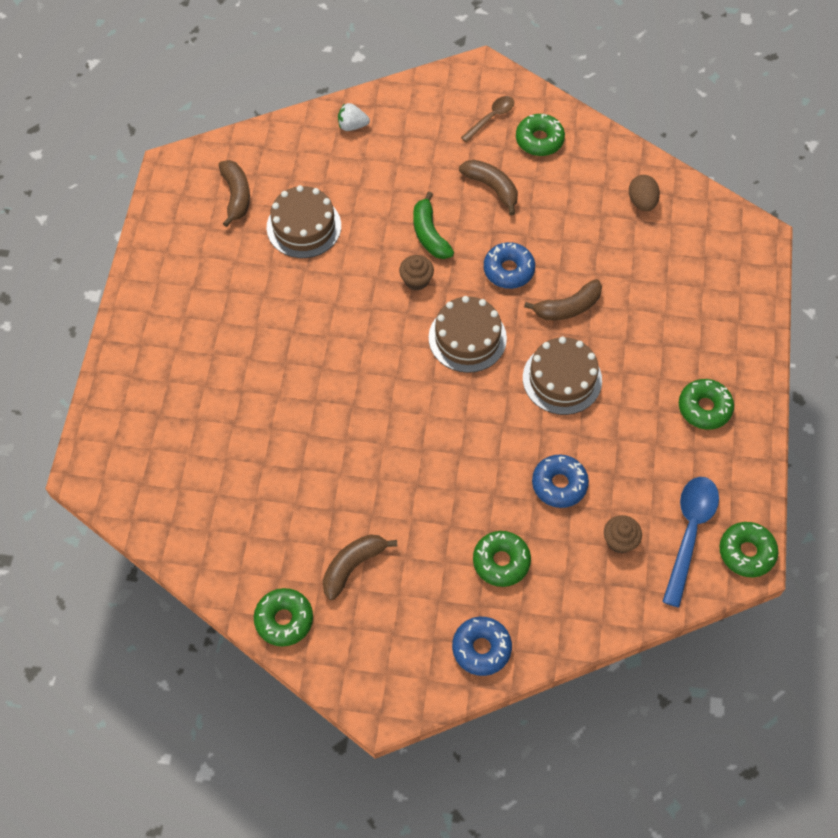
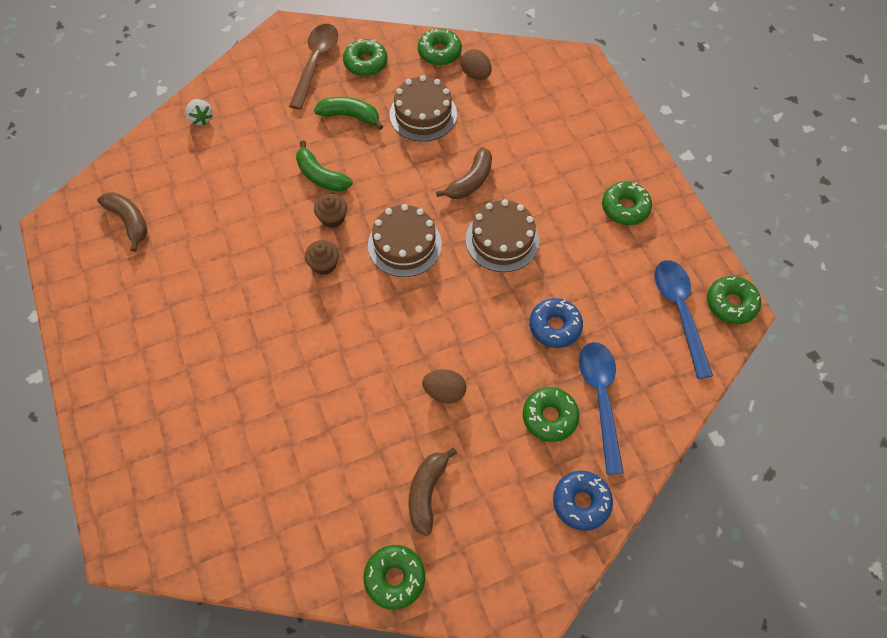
camera: 30 degrees left, 0 degrees up
(304, 226) = (207, 219): brown cake -> brown cake (423, 114)
(352, 126) = (201, 118): white strawberry -> white strawberry turned 90 degrees counterclockwise
(421, 489) = (444, 392): none -> brown egg
(491, 118) = (316, 62): brown spoon -> brown spoon, size x1.69
(492, 188) = (350, 116): brown banana -> green banana
(508, 270) = (404, 174): blue donut -> none
(559, 570) = (600, 398): none -> blue spoon
(620, 162) = (439, 52): none -> green donut
(620, 540) = (631, 347): brown cupcake -> brown cupcake (324, 264)

